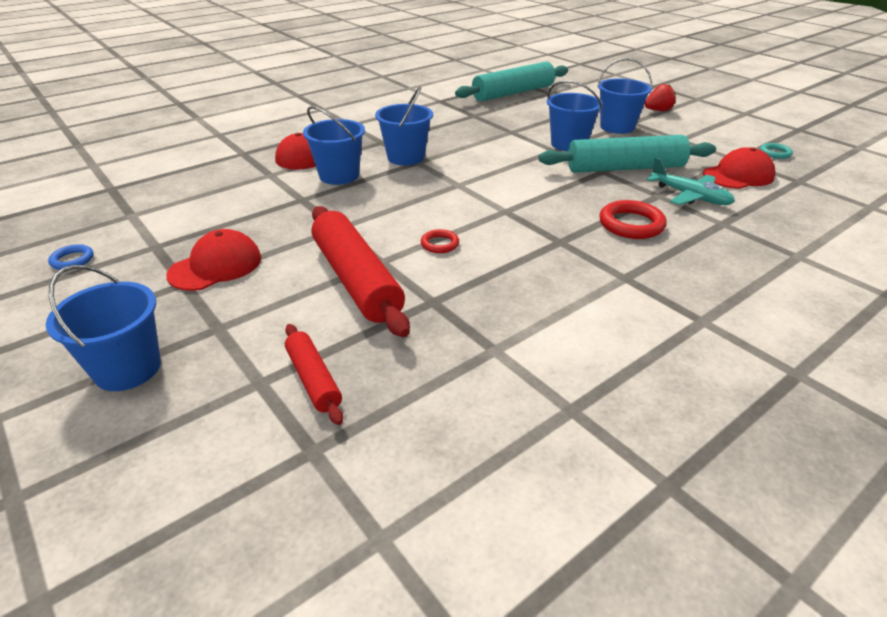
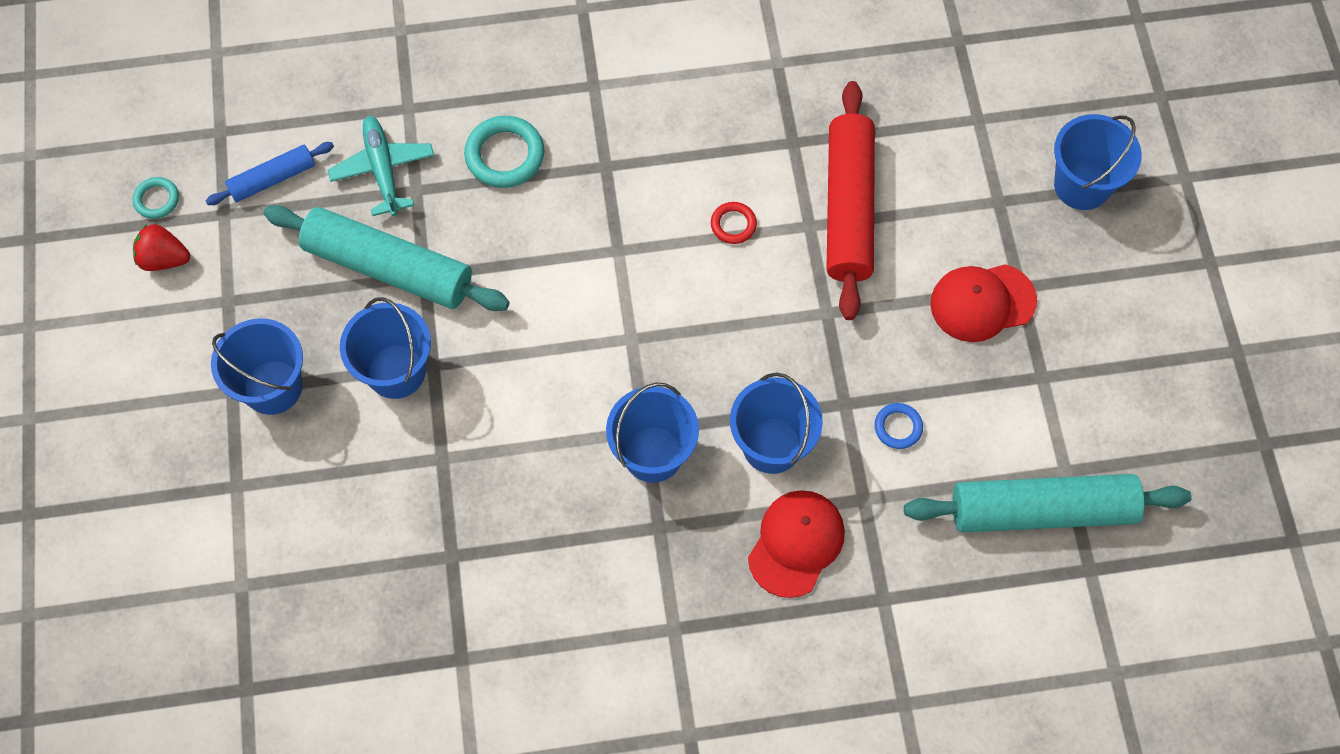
camera: 150 degrees left, 30 degrees up
(72, 260) = (1135, 392): blue ring -> blue ring (898, 427)
(313, 379) = (936, 102): red rolling pin -> none
(513, 93) = (305, 622): turquoise rolling pin -> turquoise rolling pin (1042, 510)
(631, 224) = (505, 155): red ring -> turquoise ring
(658, 110) = (146, 409): red strawberry -> red strawberry (164, 259)
(738, 175) = (272, 179): red cap -> blue rolling pin

